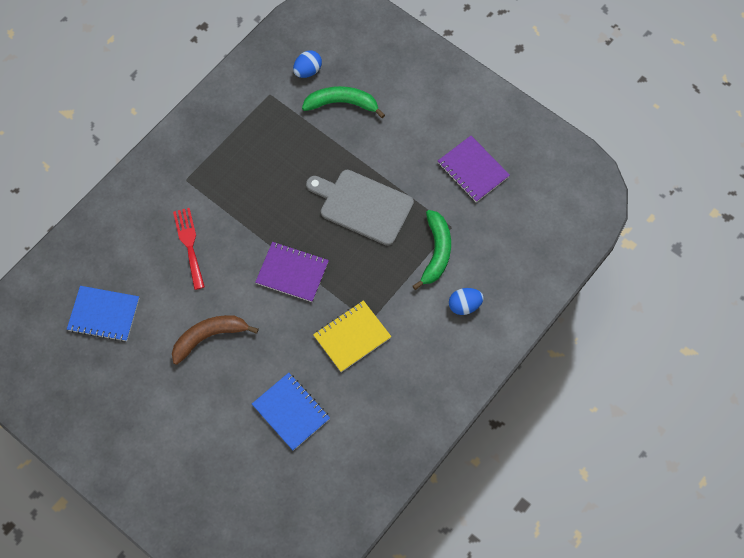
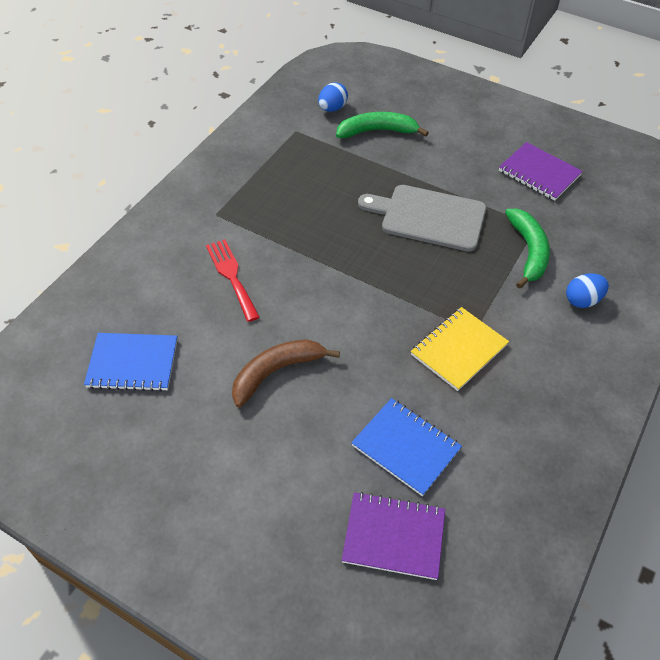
camera: 10 degrees left, 15 degrees down
(292, 272) = (365, 290): purple notebook -> purple notebook (393, 536)

